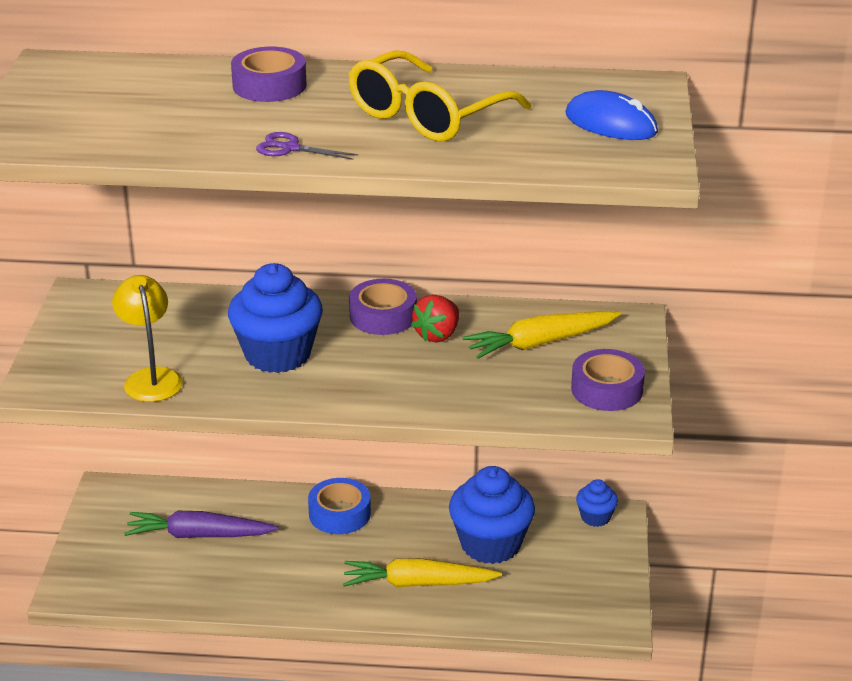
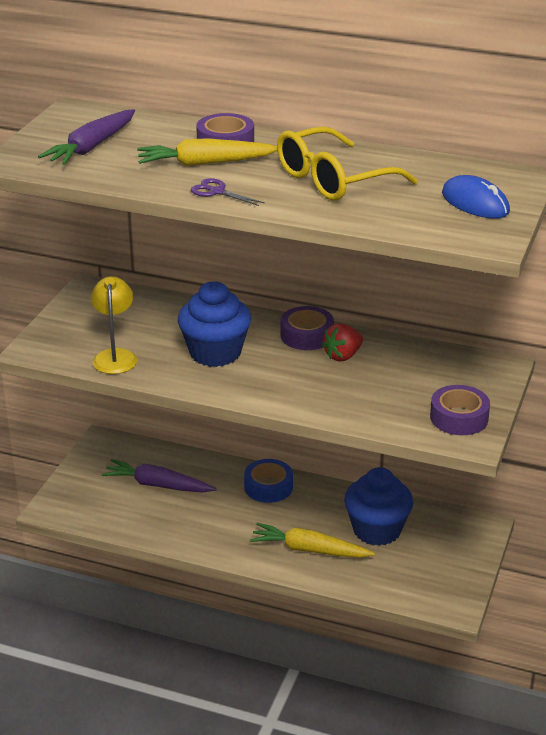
camera: 15 degrees right, 0 degrees up
(98, 110) = (91, 147): none -> purple carrot
(540, 343) = (421, 374): yellow carrot -> yellow carrot (205, 163)
(595, 517) = (468, 523): blue cupcake -> none

